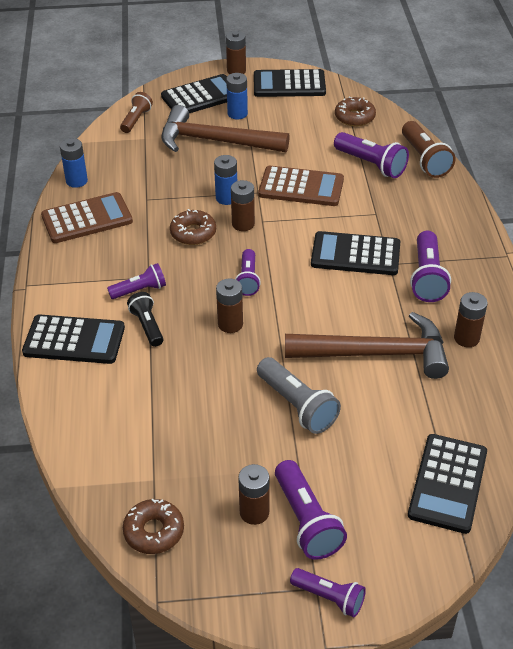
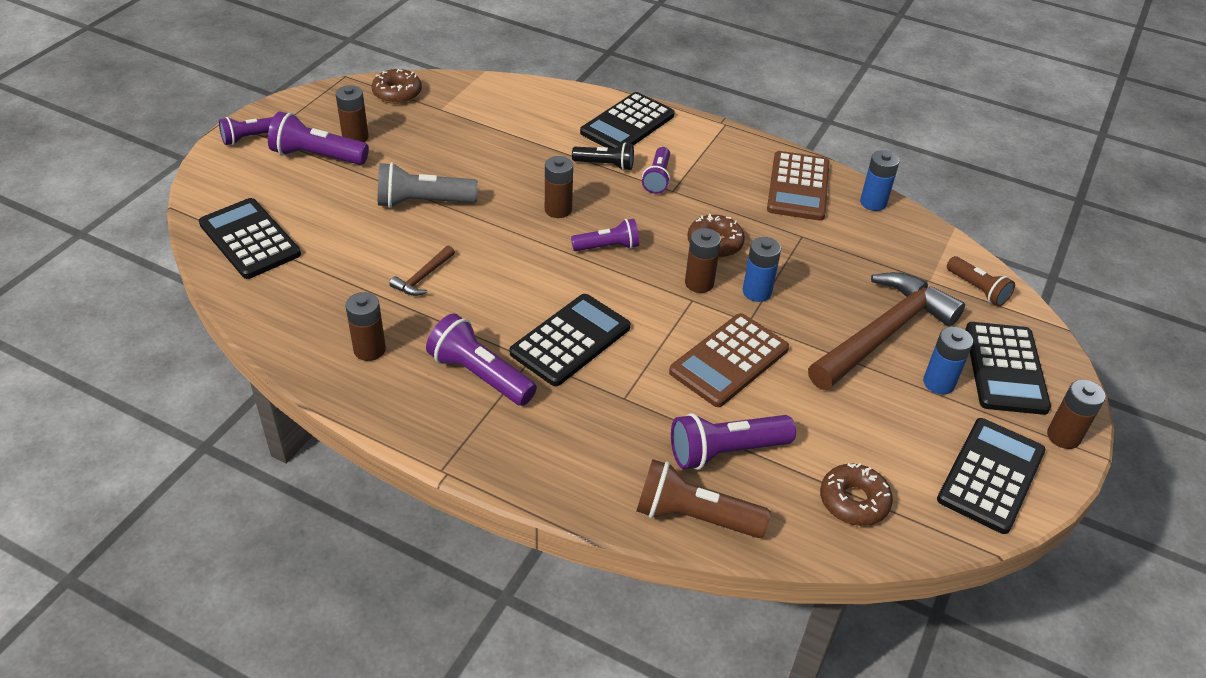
camera: 120 degrees right, 0 degrees up
(248, 279) = (607, 247): purple flashlight -> purple flashlight turned 135 degrees clockwise
(376, 353) = (423, 277): brown hammer -> brown hammer, size x0.42

